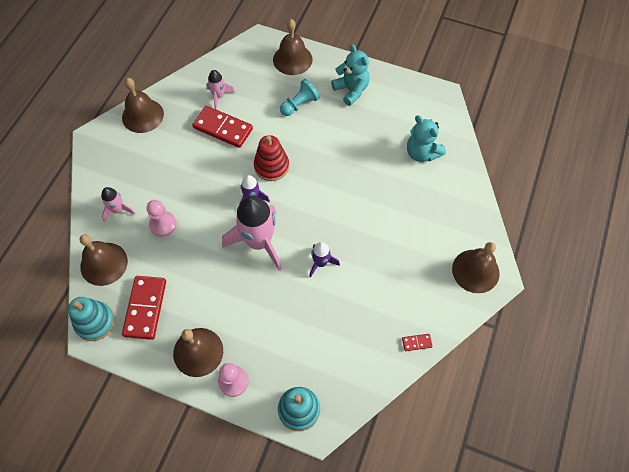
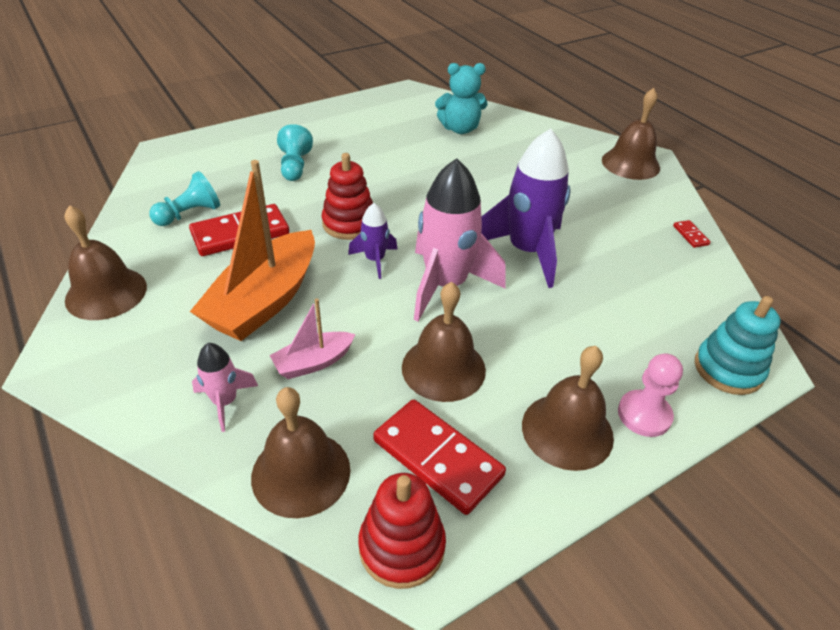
camera: 55 degrees left, 20 degrees down
(95, 322) = (402, 546): turquoise stacking toy -> red stacking toy
(163, 224) = (313, 362): pink pawn -> pink boat
(185, 176) = (264, 301): none -> orange boat
(219, 96) = (189, 214): pink rocket -> turquoise pawn
(292, 59) = (229, 143): brown bell -> brown bell (443, 368)
(321, 263) = (527, 251): purple rocket -> purple rocket, size x2.01
(351, 90) = (327, 129): turquoise teddy bear -> none
(416, 342) = (690, 235): red domino -> red domino turned 45 degrees counterclockwise

